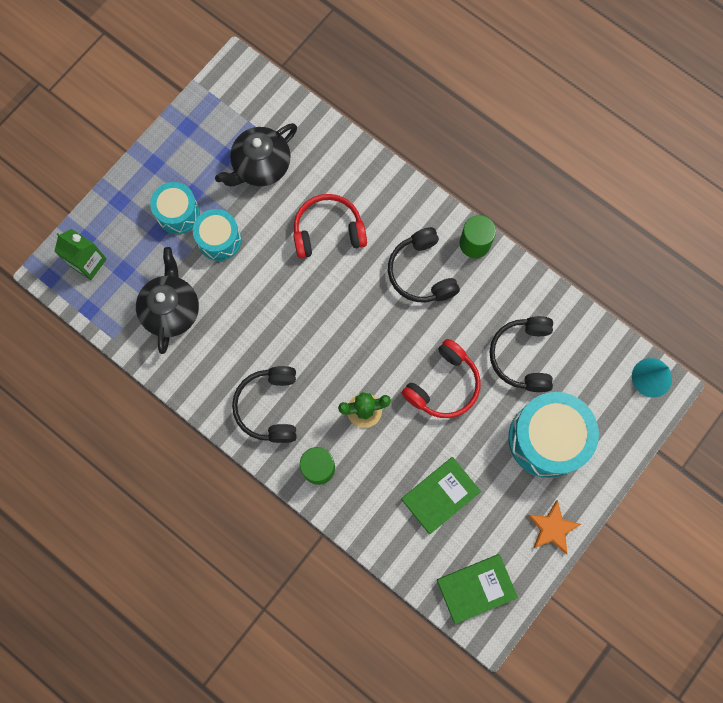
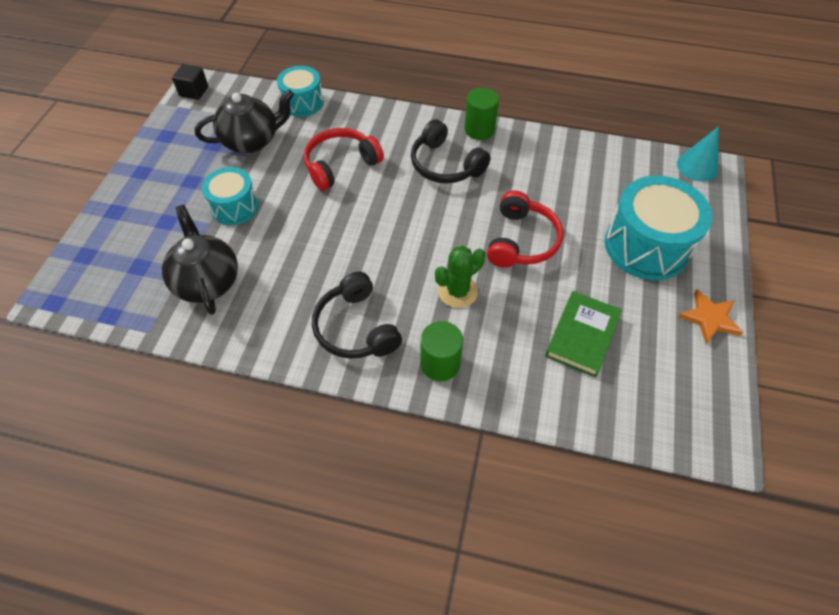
camera: 25 degrees left, 20 degrees down
(88, 262) = (95, 273): green carton -> none
(178, 213) = (182, 201): turquoise drum -> turquoise drum (303, 102)
(230, 77) = (194, 91): none -> black cube
(261, 166) = (252, 141): black teapot -> black teapot turned 135 degrees counterclockwise
(476, 588) = (679, 409): green book -> none
(522, 356) = (577, 192): black headphones -> none

